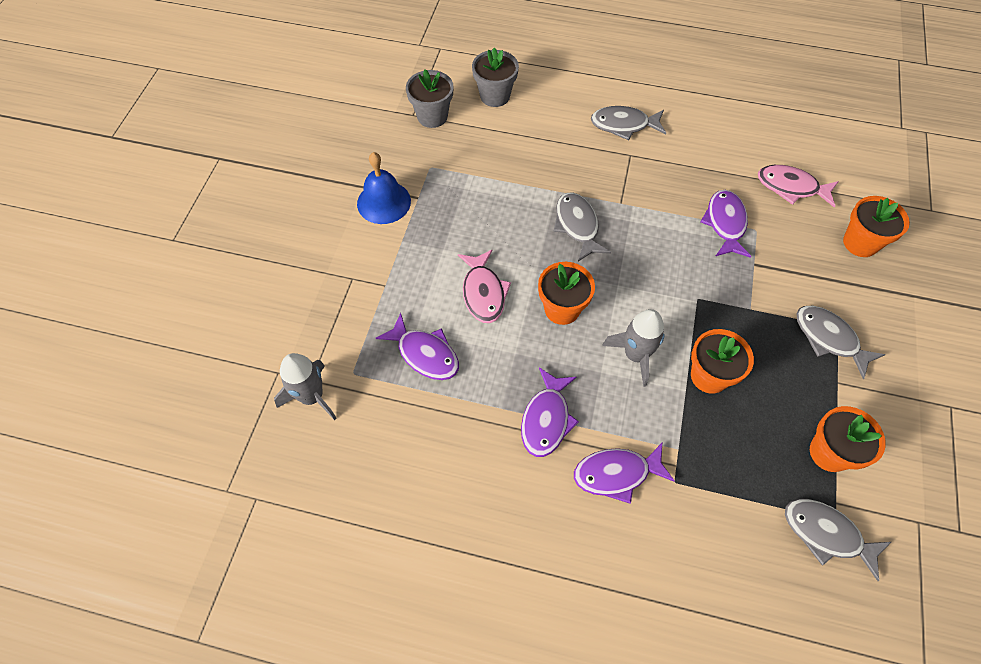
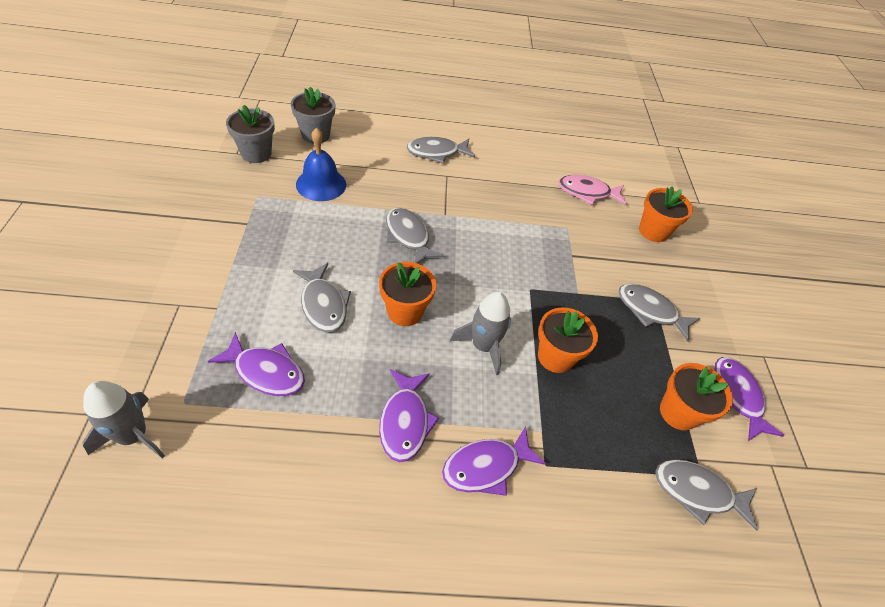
camera: 20 degrees left, 10 degrees down
(384, 202) = (211, 230): blue bell -> blue bell (321, 184)
(483, 292) = (323, 304): pink fish -> grey fish
(725, 223) = (540, 224): purple fish -> purple fish (737, 396)

